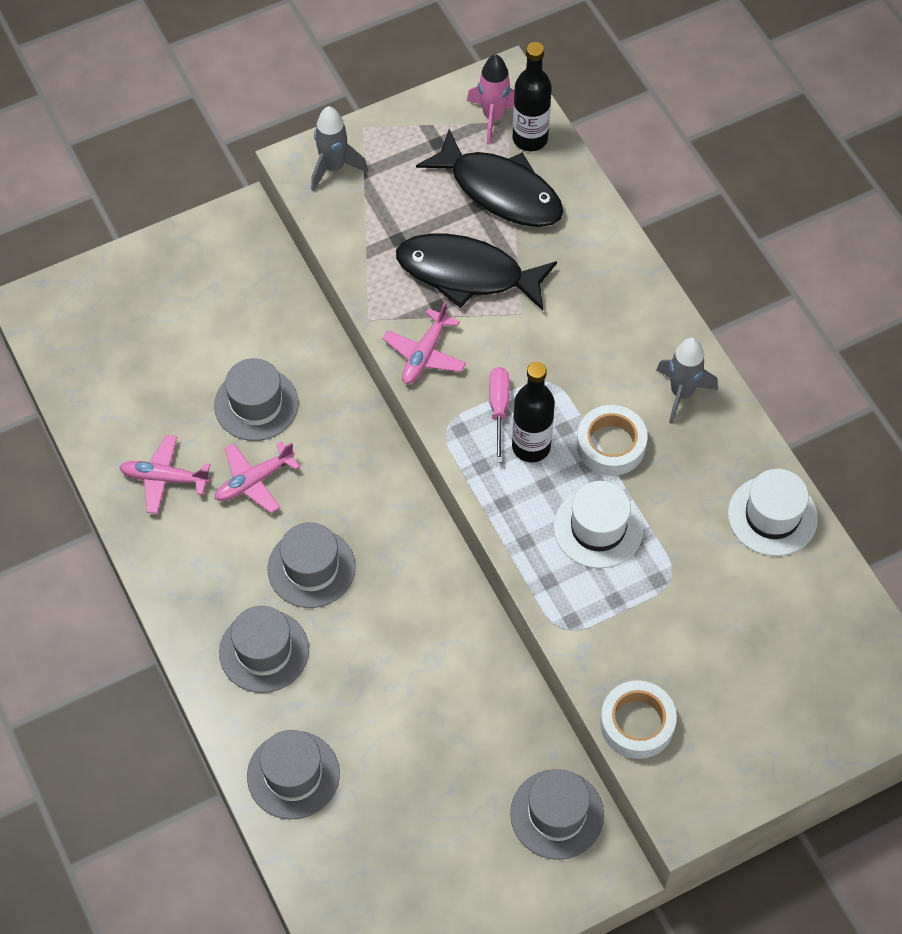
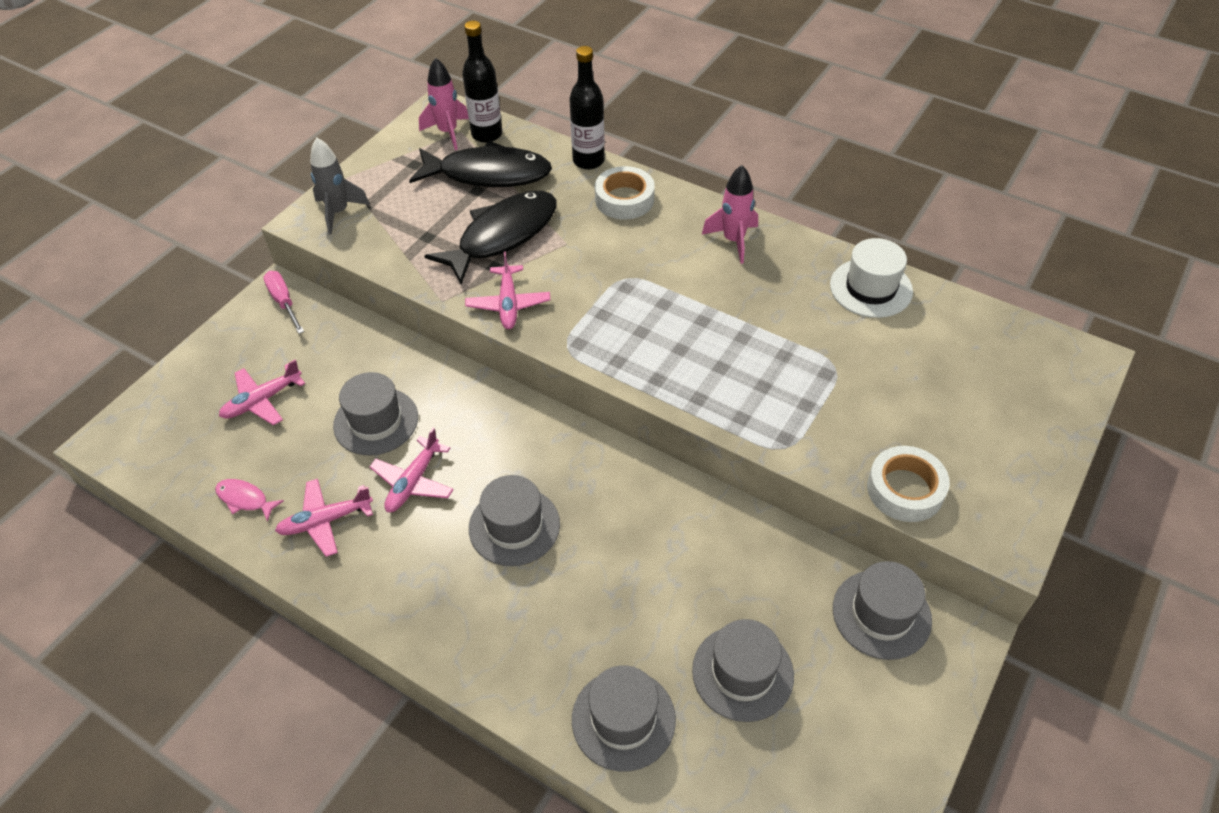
camera: 30 degrees left, 10 degrees down
(112, 422) = (245, 499): none -> pink fish
(173, 331) = (262, 401): none -> pink plane
(264, 651) = (518, 620): grey hat -> grey hat (742, 673)
(467, 274) = (502, 236): black fish -> black fish turned 150 degrees clockwise
(498, 409) = (599, 314): pink screwdriver -> pink screwdriver (284, 302)
(531, 447) = (647, 328): black bottle -> black bottle (588, 161)
(598, 528) = (748, 360): white hat -> none
(611, 445) = (709, 298): white tape -> white tape (624, 199)
(681, 393) = (733, 240): grey rocket -> pink rocket

